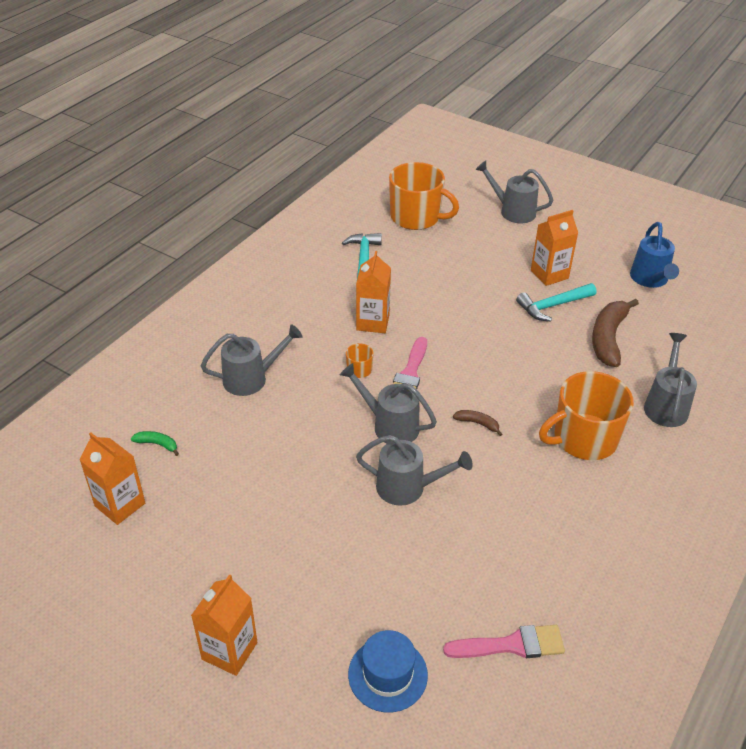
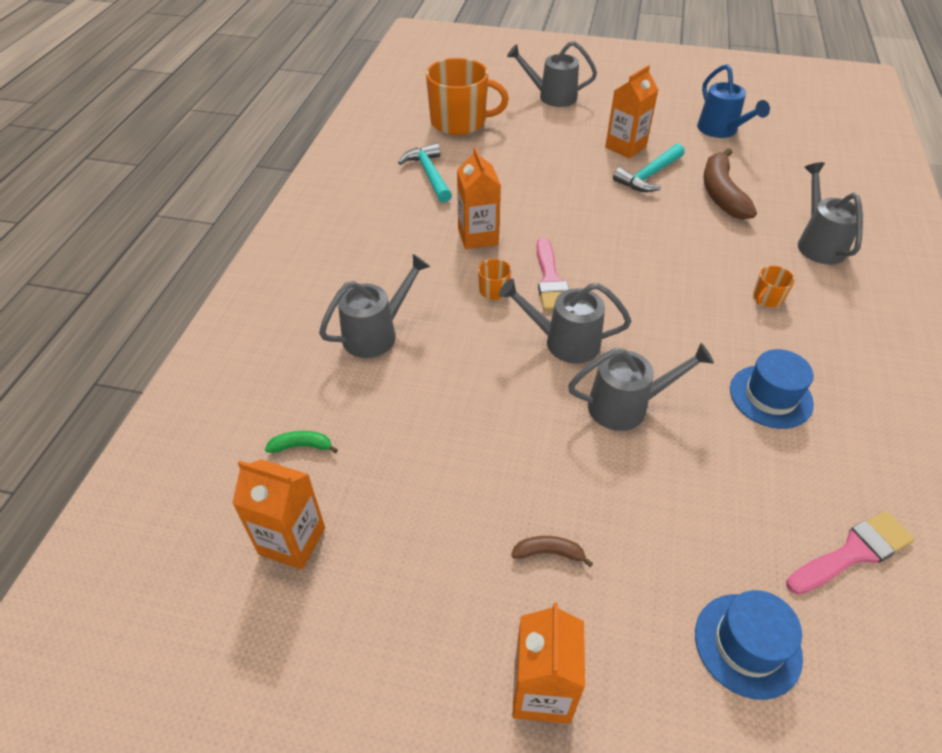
camera: 20 degrees left, 5 degrees up
(477, 423) = (654, 313): brown banana -> brown banana (549, 553)
(529, 516) = (770, 396): none -> blue hat
(584, 438) = (767, 298): orange mug -> orange mug, size x0.42

